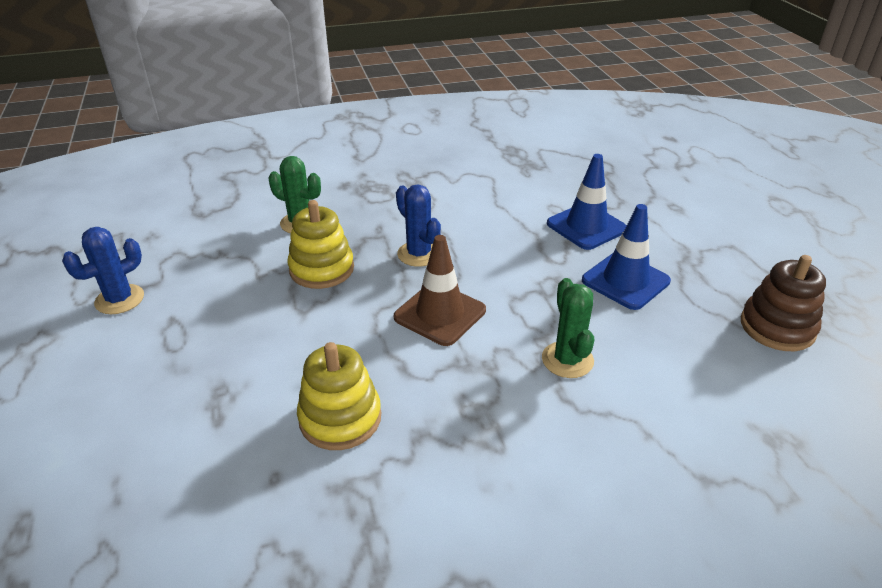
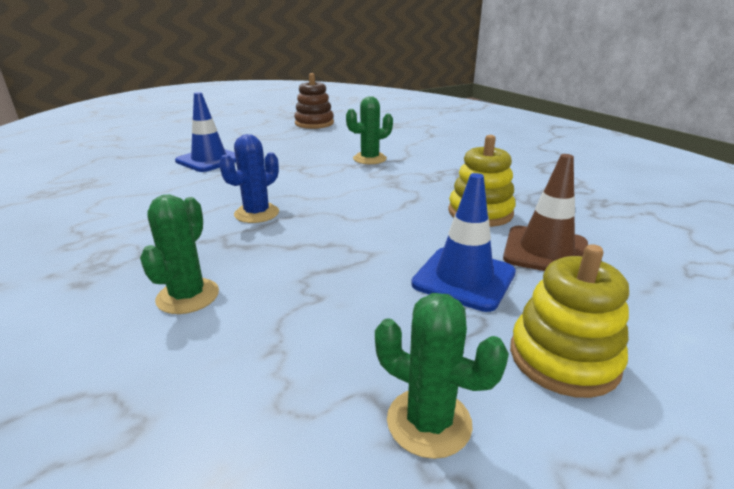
camera: 105 degrees left, 10 degrees down
(119, 299) = (429, 422): blue cactus -> green cactus
(321, 269) = (294, 258): yellow stacking toy -> yellow stacking toy (563, 358)
(440, 314) = (343, 195): brown traffic cone -> brown traffic cone (545, 251)
(625, 281) = (281, 149): blue traffic cone -> blue traffic cone (464, 278)

